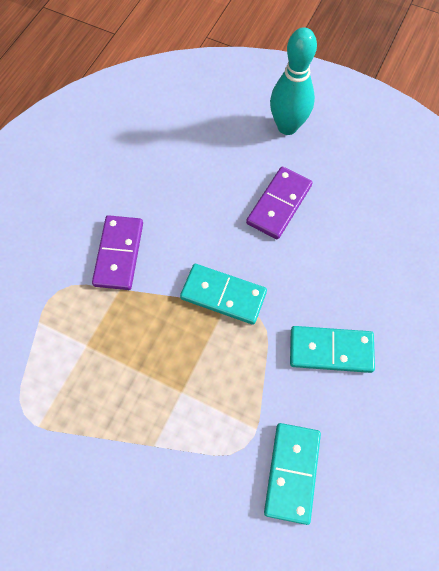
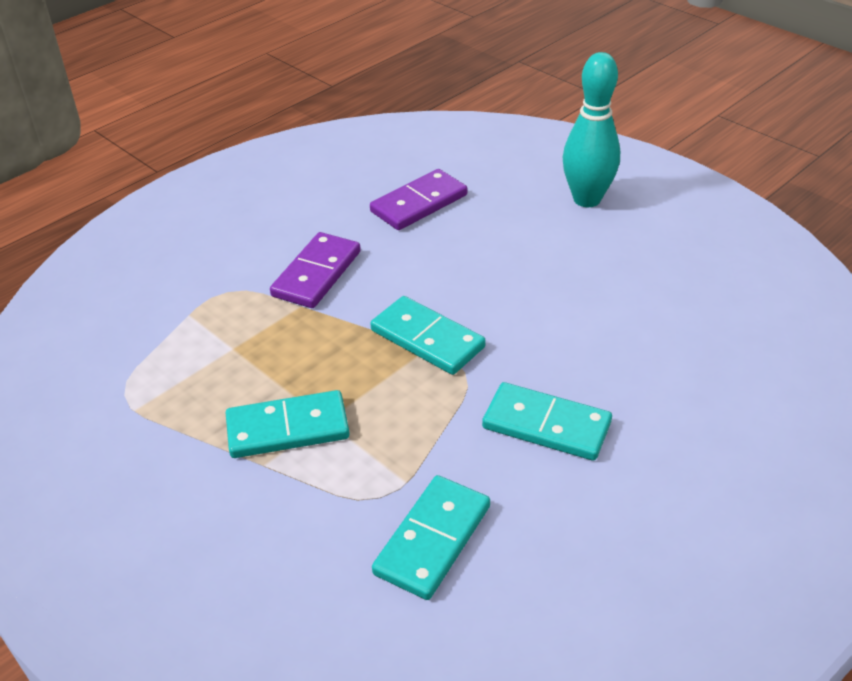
camera: 20 degrees right, 25 degrees down
(157, 408) = (288, 428): none -> turquoise domino
(279, 204) = (542, 268): purple domino -> purple domino (419, 203)

